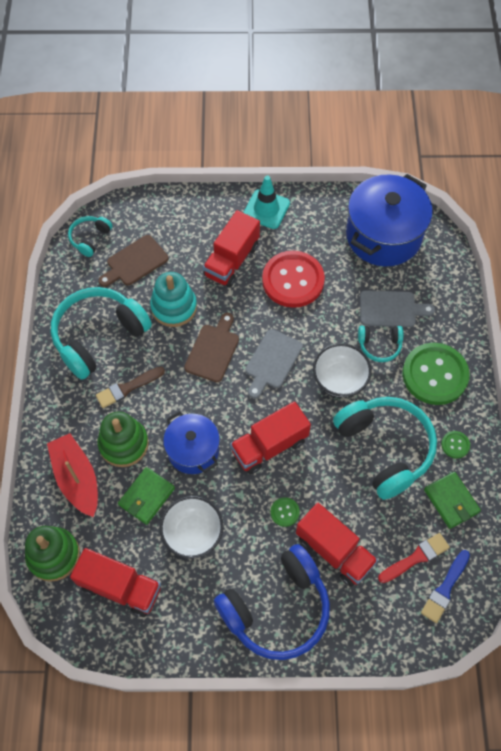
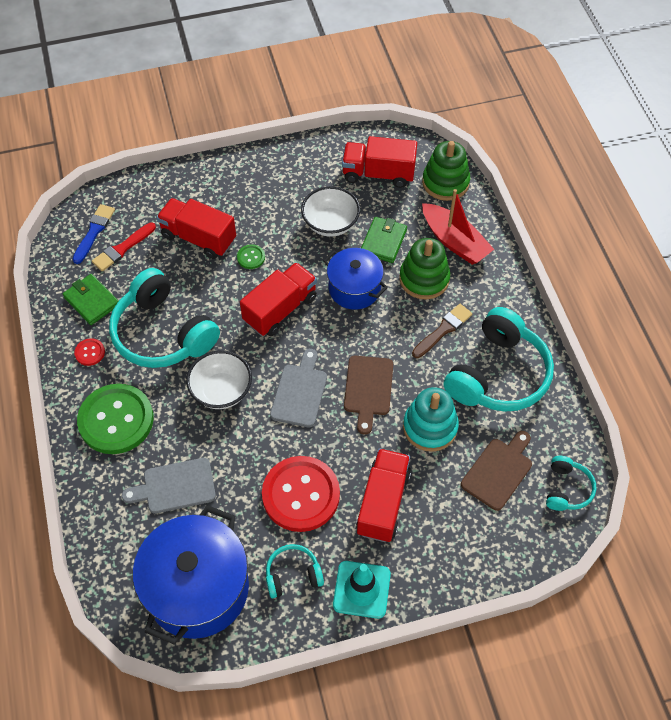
camera: 165 degrees right, 5 degrees down
(277, 608) = (240, 187): blue headphones -> none
(379, 345) = (183, 438): turquoise headphones -> turquoise headphones (293, 574)
(455, 445) = (90, 352): green button -> red button

